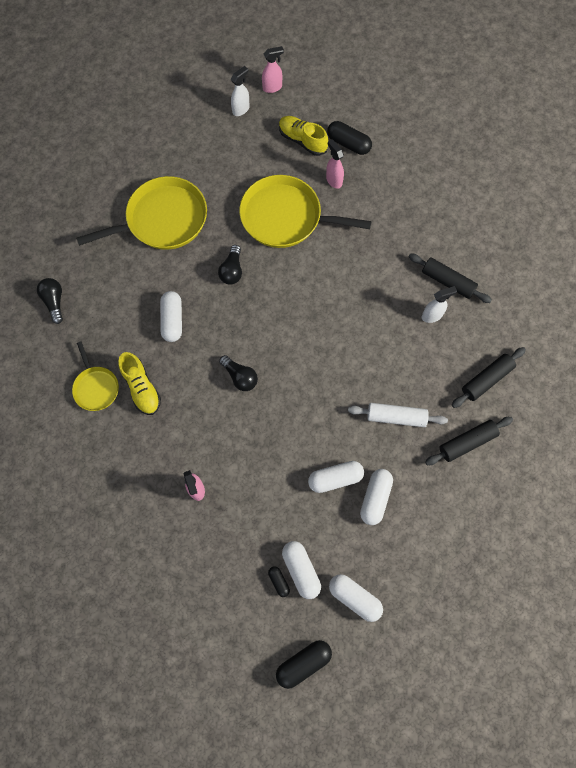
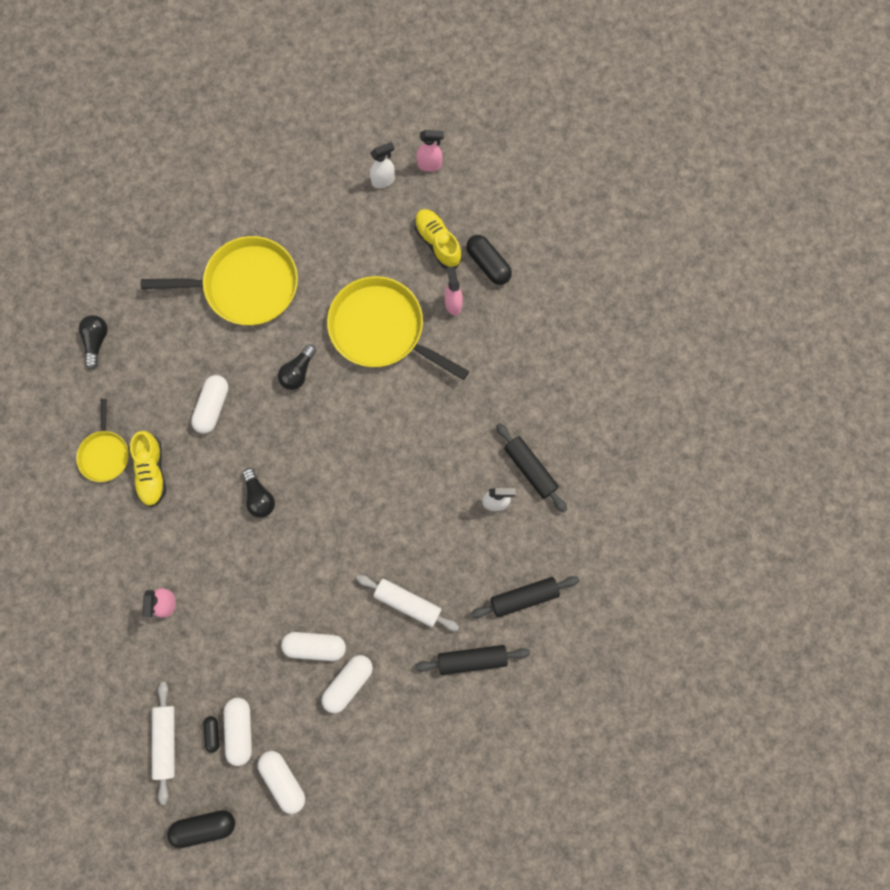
camera: 20 degrees right, 5 degrees up
(241, 603) = (166, 741): none -> white rolling pin

